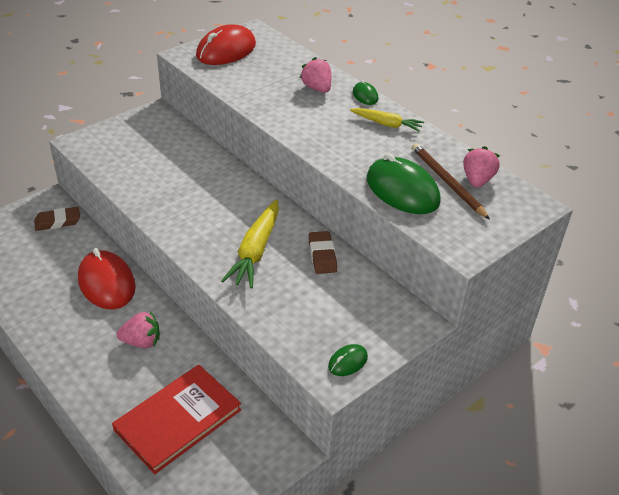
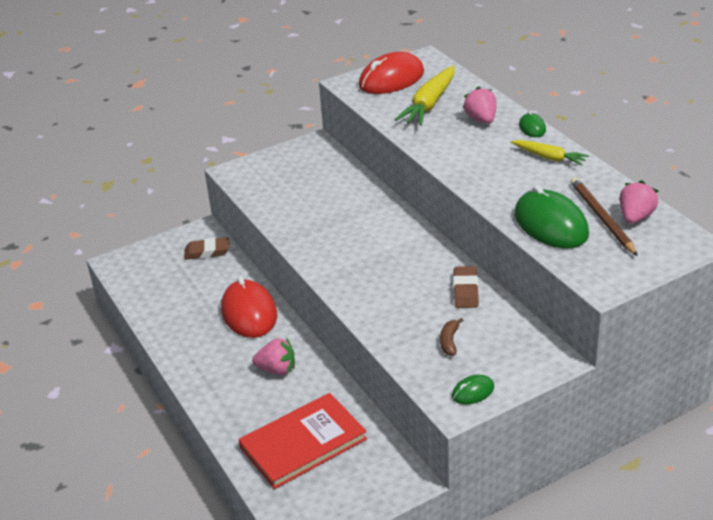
camera: 15 degrees right, 5 degrees down
(255, 251) = (397, 283): yellow carrot -> yellow carrot (429, 104)
(316, 309) = (449, 341): none -> brown banana

